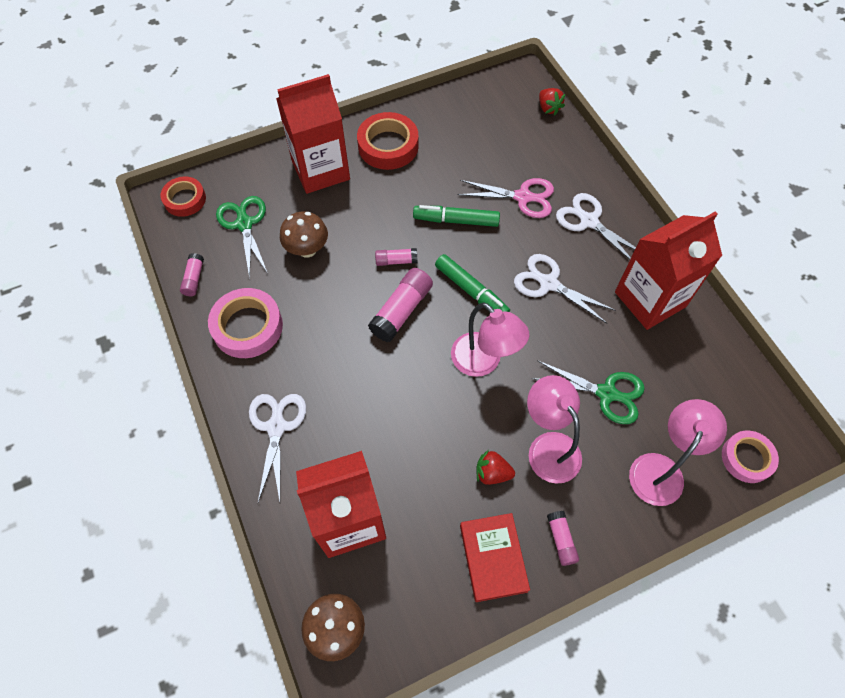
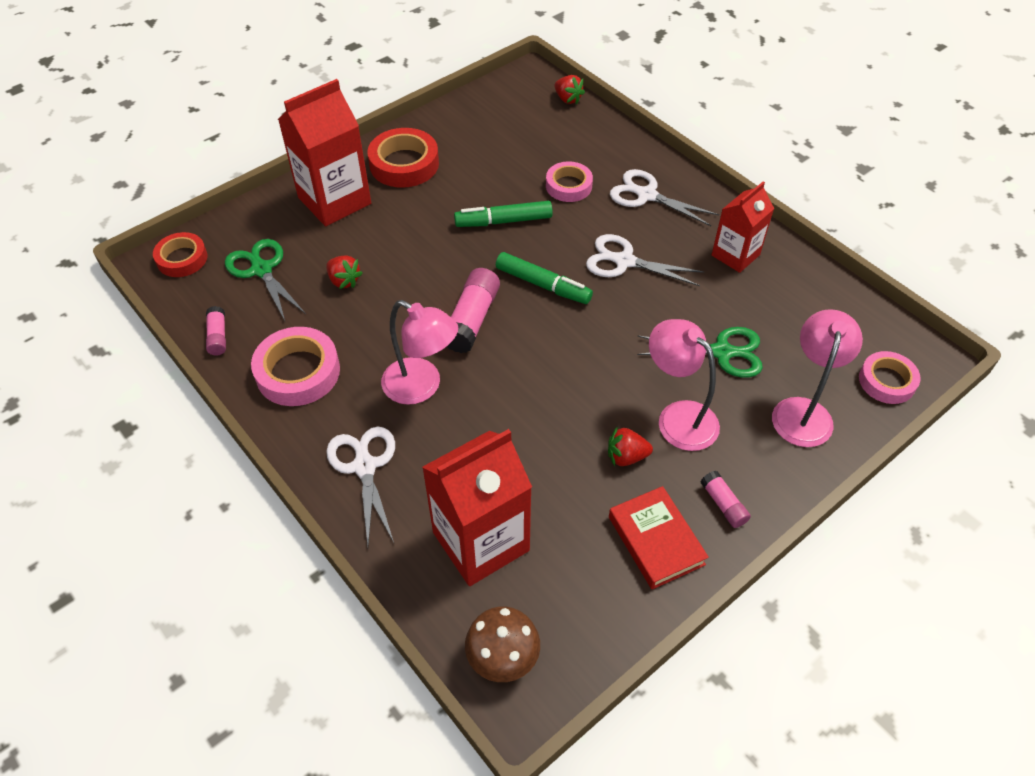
camera: 15 degrees left, 10 degrees down
(307, 249) = (344, 281): brown mushroom -> red strawberry
(396, 261) = (450, 272): pink glue stick -> none
(483, 362) = (580, 350): pink lamp -> pink lamp (421, 387)
(523, 197) = (568, 186): pink scissors -> pink tape
(650, 299) = (735, 255): red carton -> red carton, size x0.62

